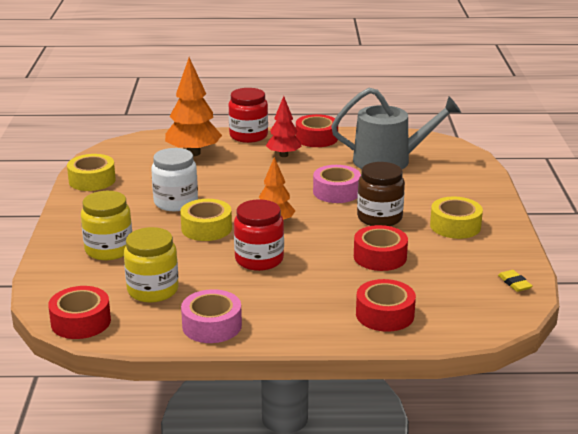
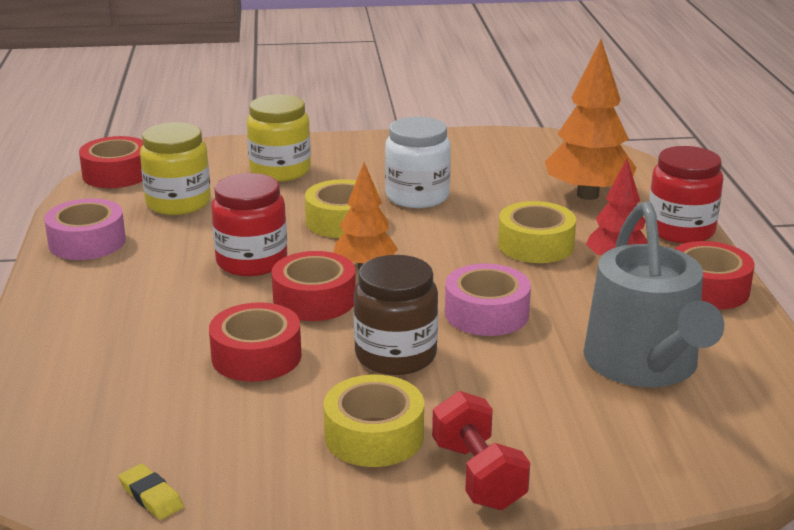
camera: 85 degrees right, 0 degrees up
(92, 180) = (470, 143): yellow tape -> yellow tape (535, 245)
(385, 314) = (80, 361): red tape -> red tape (314, 300)
(483, 204) = (478, 475): none -> red dumbbell
(514, 283) = (151, 496): yellow eraser -> yellow eraser turned 75 degrees clockwise

